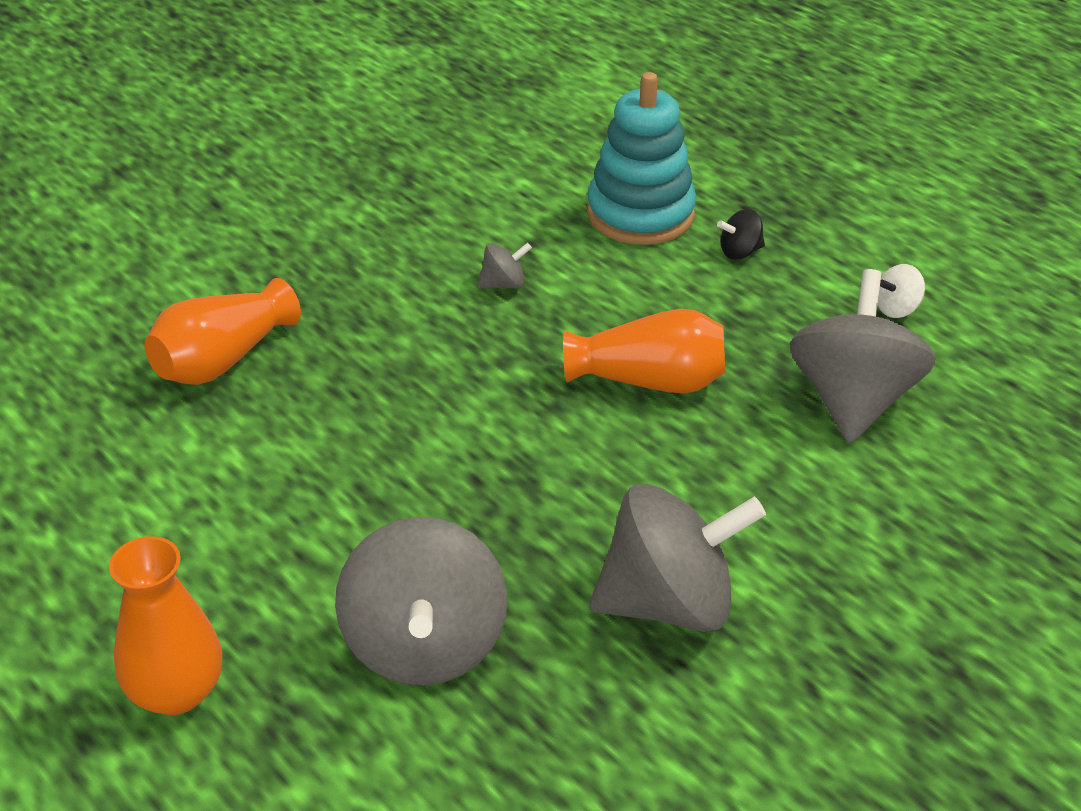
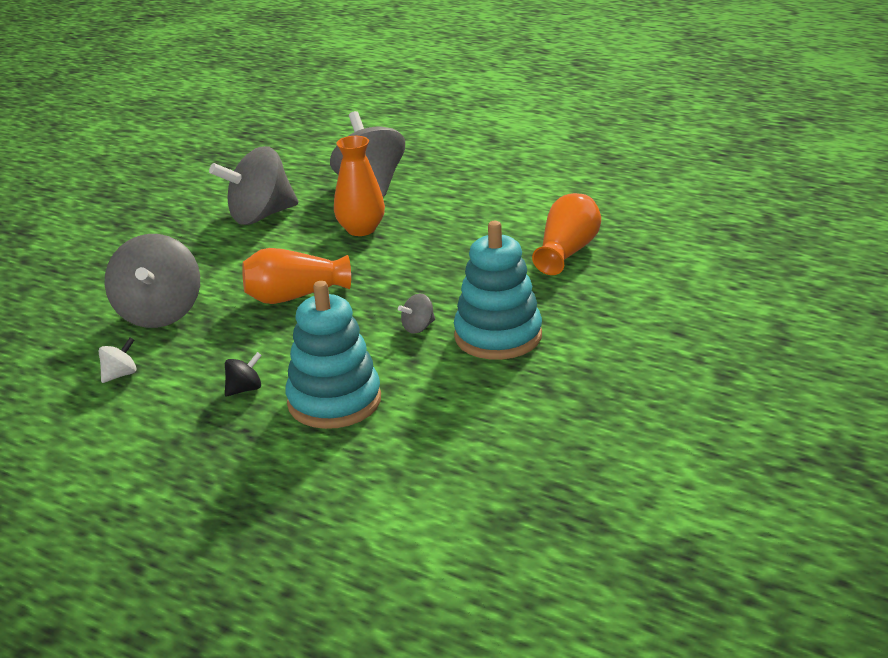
camera: 165 degrees right, 10 degrees down
(176, 691) = (468, 155): orange vase -> orange vase (361, 229)
(416, 248) = (498, 336): none -> turquoise stacking toy

